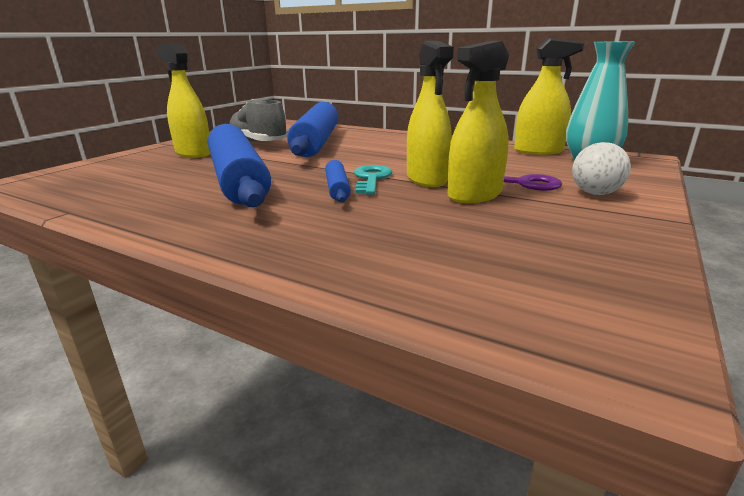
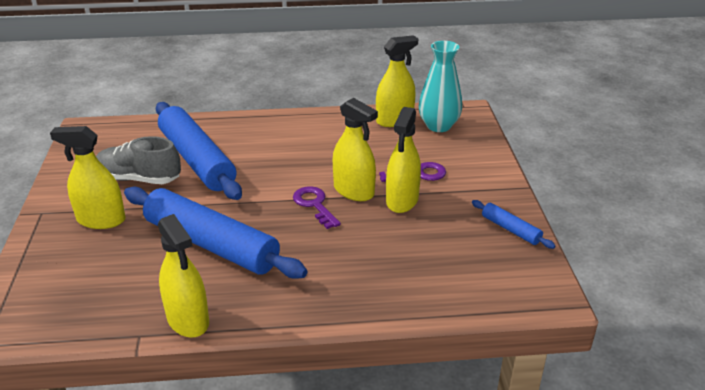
camera: 35 degrees left, 10 degrees up
(120, 214) = (188, 320): none -> yellow spray bottle
(337, 188) = (304, 227): blue rolling pin -> blue rolling pin (510, 229)
(371, 179) = (314, 205): turquoise key -> purple key
(595, 193) = (468, 172): white ball -> none

